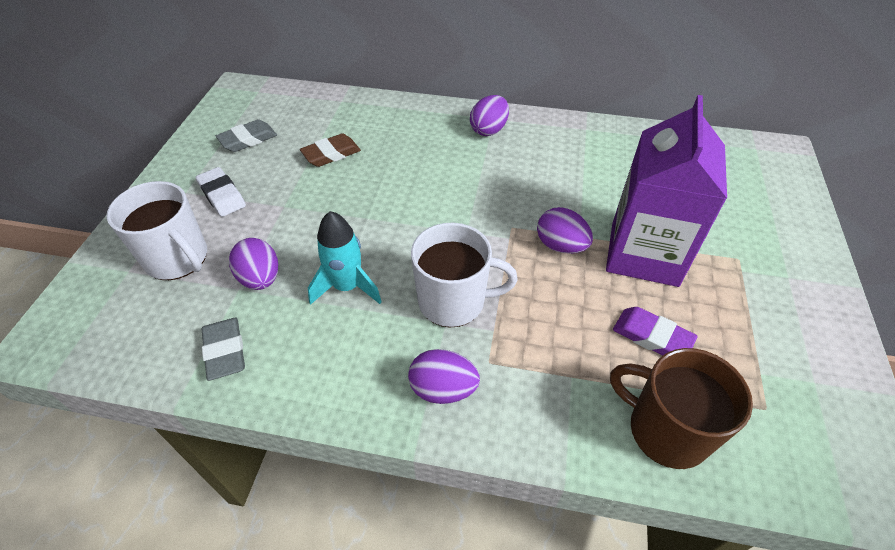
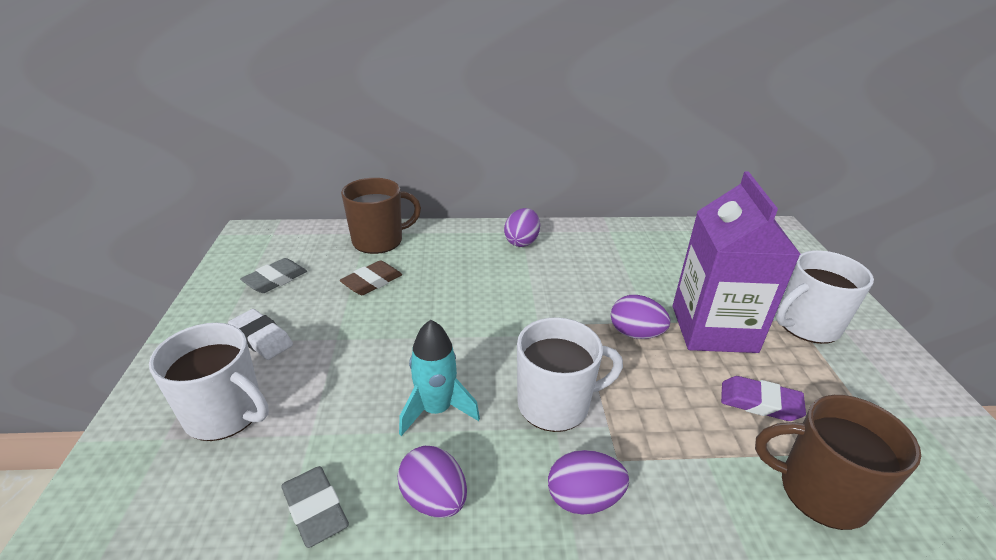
camera: 15 degrees left, 15 degrees down
(260, 278) = (333, 418): purple egg -> purple egg (434, 499)
(351, 111) = (379, 241): none -> brown mug
(748, 266) = (806, 325): none -> white mug

